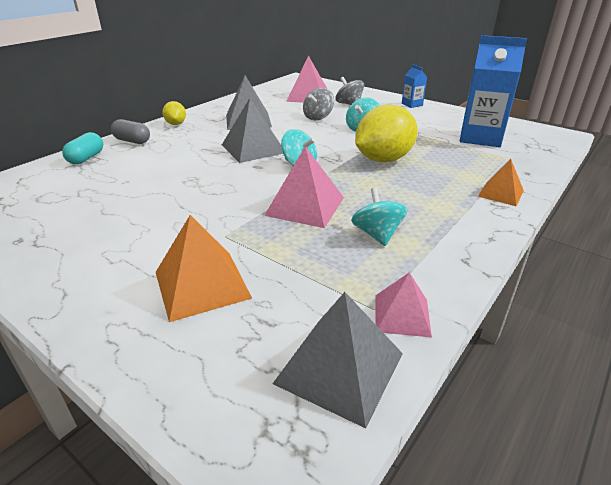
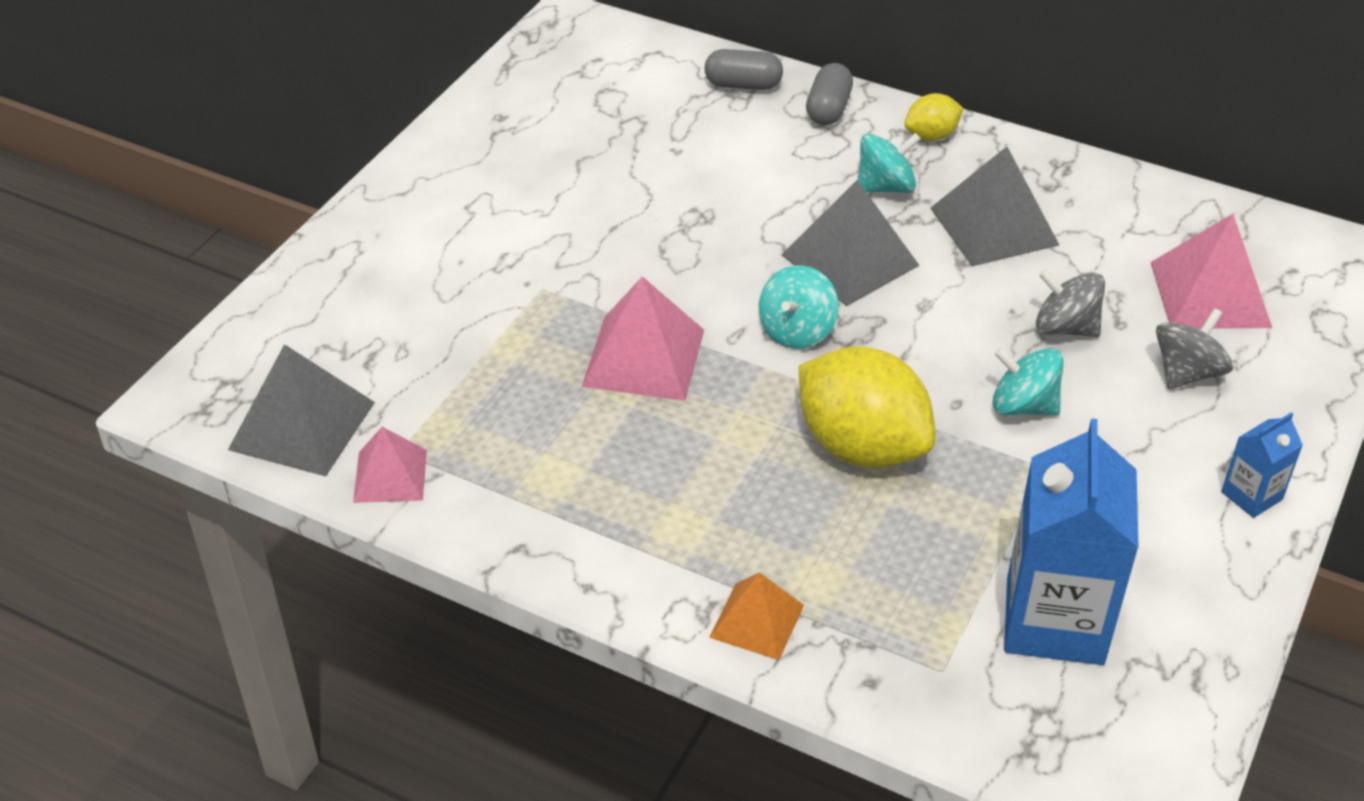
camera: 80 degrees right, 10 degrees up
(86, 158) = (743, 85): turquoise capsule -> grey capsule
(201, 284) = (431, 292): orange pyramid -> none
(377, 234) = (574, 446): turquoise spinning top -> turquoise spinning top (885, 187)

